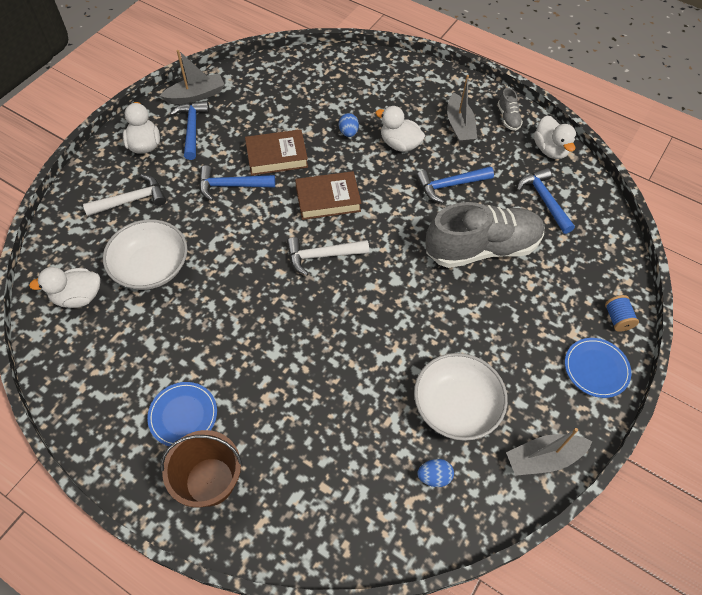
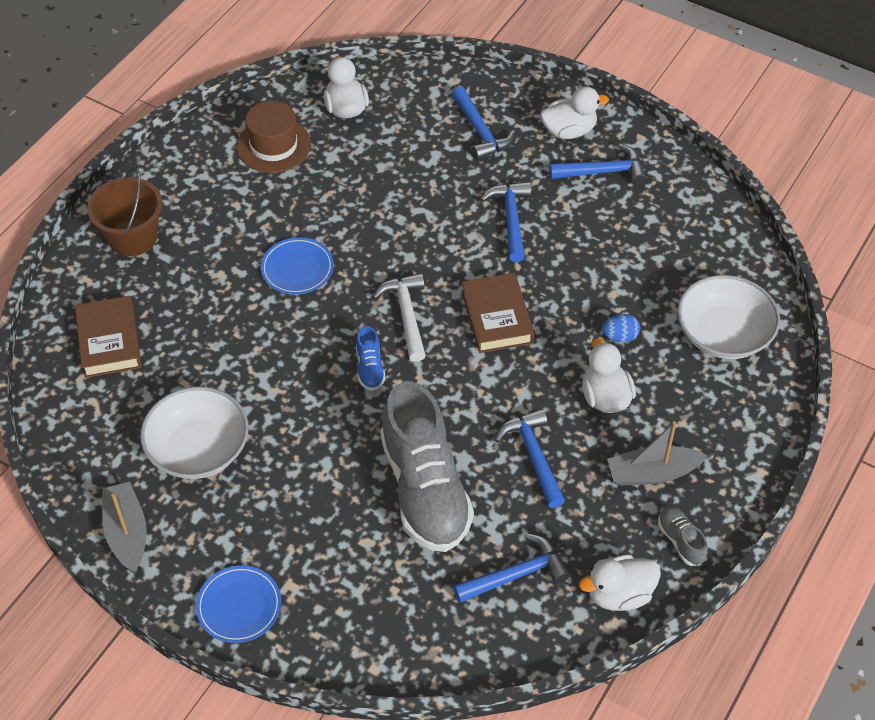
camera: 90 degrees right, 5 degrees down
(111, 356) = (273, 145): none -> brown hat
(131, 200) = (480, 131): white hammer -> blue hammer
(151, 267) = (386, 161): white bowl -> white bowl (723, 333)
(183, 415) = (204, 209): blue plate -> blue plate (297, 268)
(196, 95) = (664, 169): grey boat -> none
(277, 156) = (565, 260): brown book -> brown book (109, 341)
(374, 281) = (370, 368): none -> blue shoe
(399, 144) = (605, 397): white duck -> white duck turned 45 degrees counterclockwise
(434, 477) = (117, 424): blue egg -> none
(508, 118) = (680, 541): grey shoe -> grey shoe turned 75 degrees clockwise
(617, 319) = (312, 643): blue spool -> none

